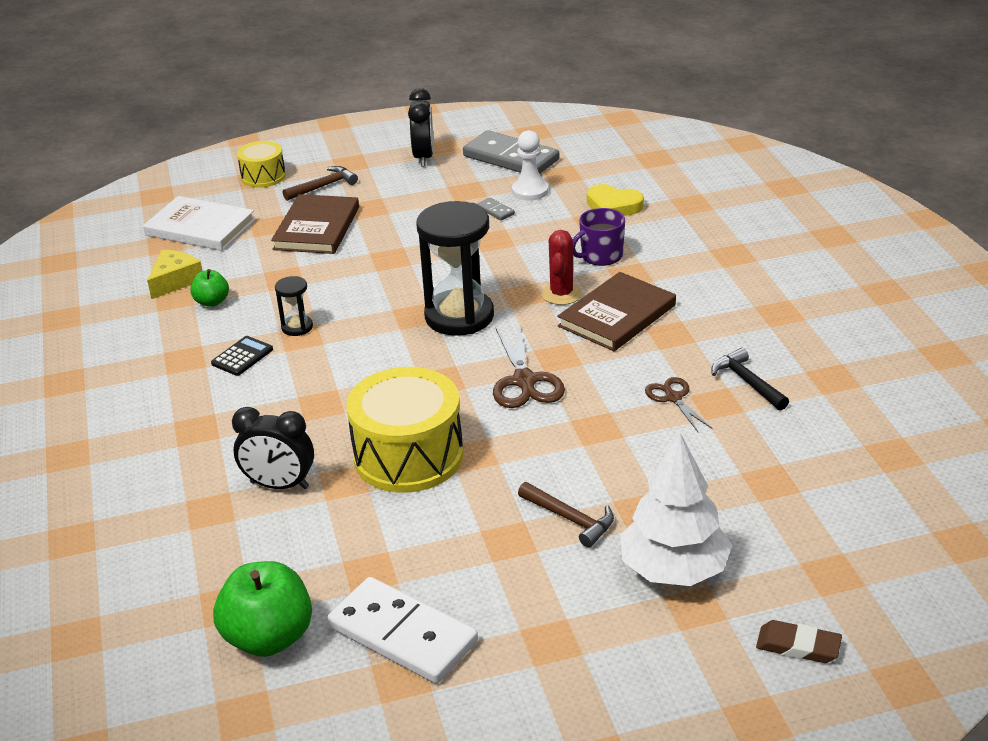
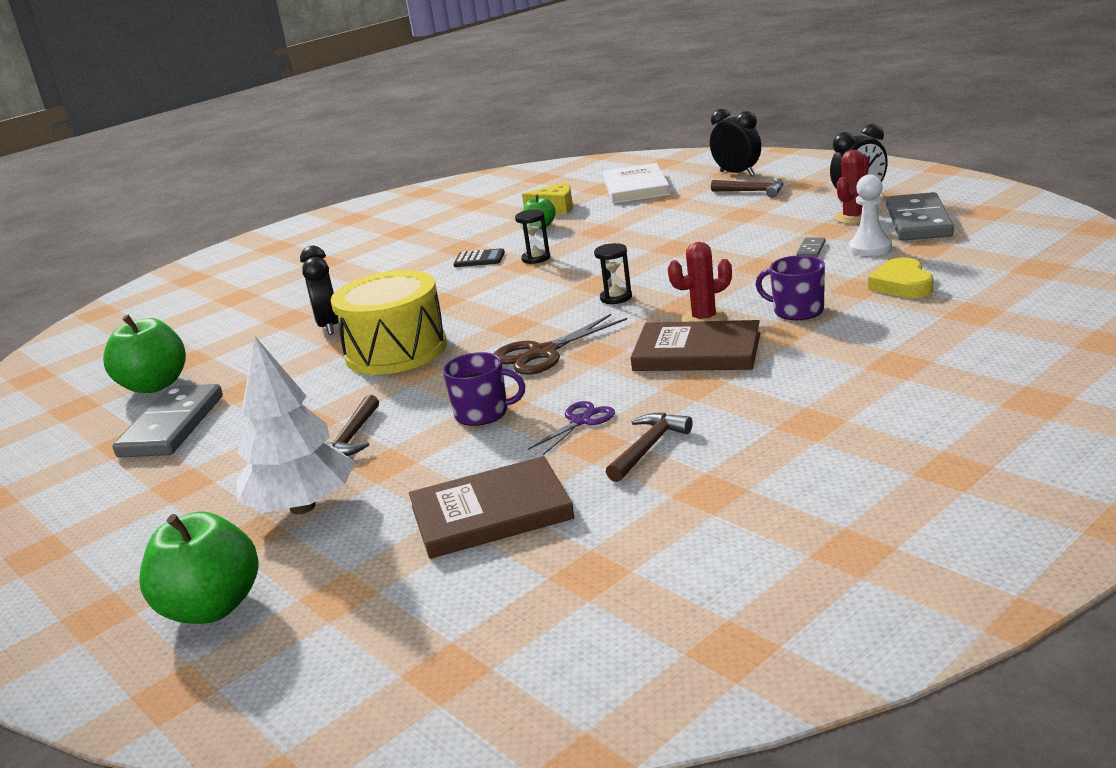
camera: 65 degrees right, 10 degrees down
(263, 176) = (737, 173): yellow drum -> black clock
(317, 228) = (685, 213): brown book -> brown book (491, 513)
(403, 634) = (172, 426): white domino -> grey domino
(459, 174) = (853, 217): none -> red cactus
(459, 316) = (616, 298): black hourglass -> black hourglass, size x0.45
(605, 439) = (483, 413): none -> purple mug
(673, 398) = (580, 421): brown scissors -> purple scissors
(747, 382) = (648, 447): black hammer -> brown hammer
(798, 646) = (212, 607): brown eraser -> green apple

